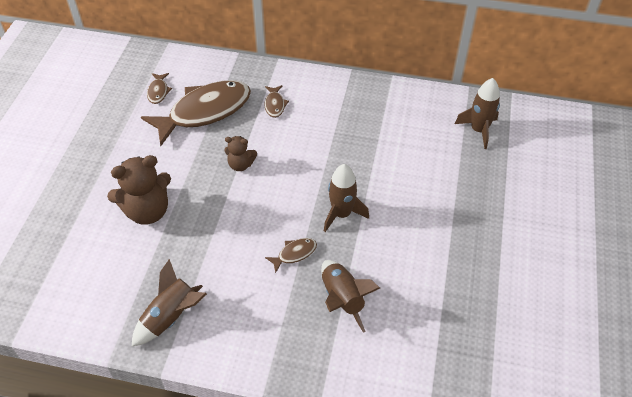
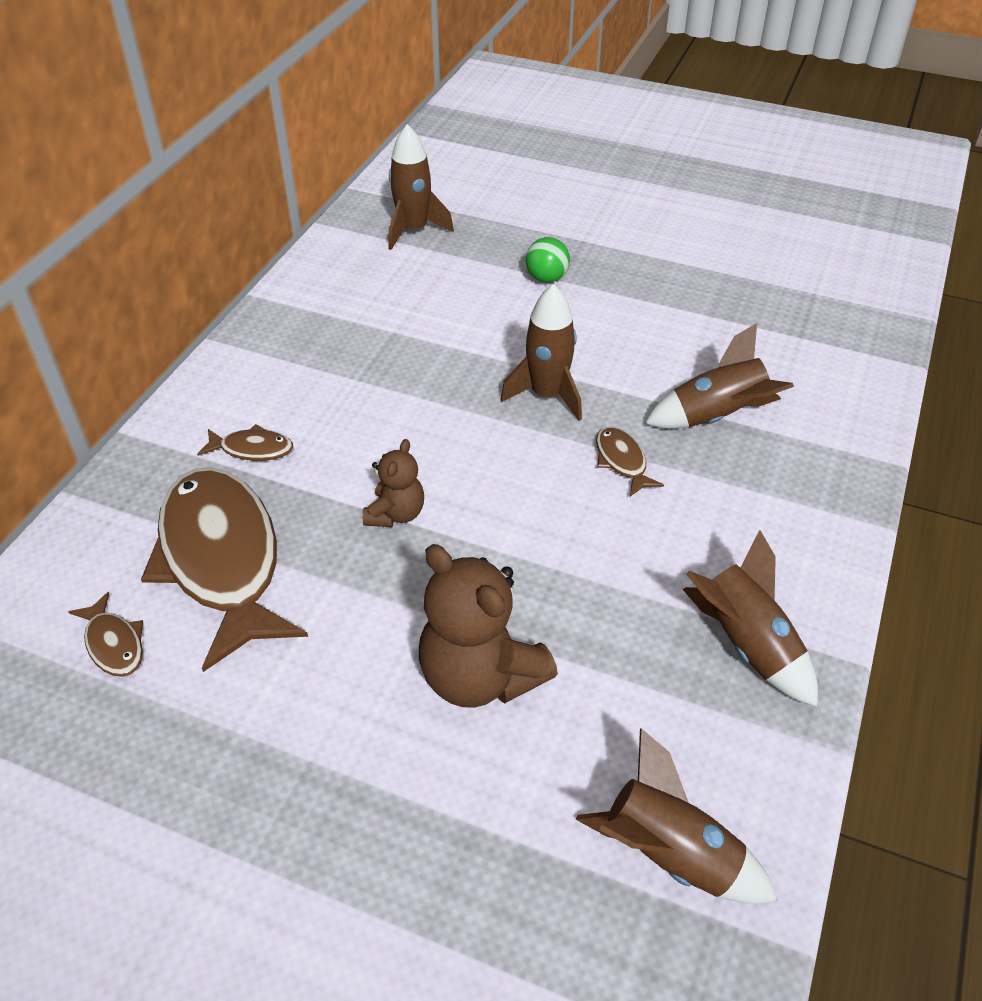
camera: 80 degrees left, 5 degrees down
(58, 289) = (670, 855): none -> brown rocket
(147, 211) = (480, 676): brown teddy bear -> brown teddy bear turned 150 degrees clockwise
(158, 91) = (114, 644): brown fish -> brown fish turned 45 degrees clockwise
(453, 201) = (546, 278): none -> green ball

